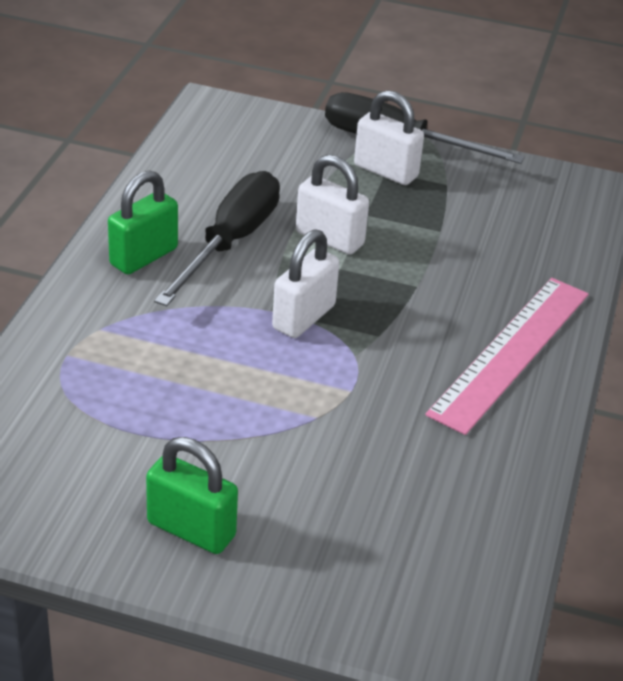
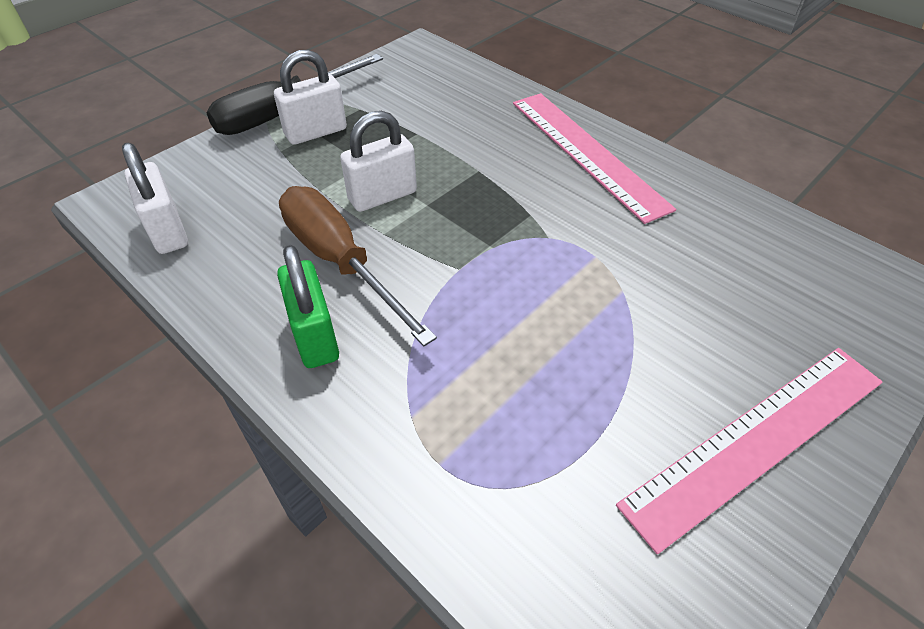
camera: 60 degrees left, 10 degrees up
(191, 529) = (757, 440): green padlock -> pink ruler
(230, 242) = (340, 262): black screwdriver -> brown screwdriver
(303, 317) = (482, 251): white padlock -> white padlock (167, 231)

